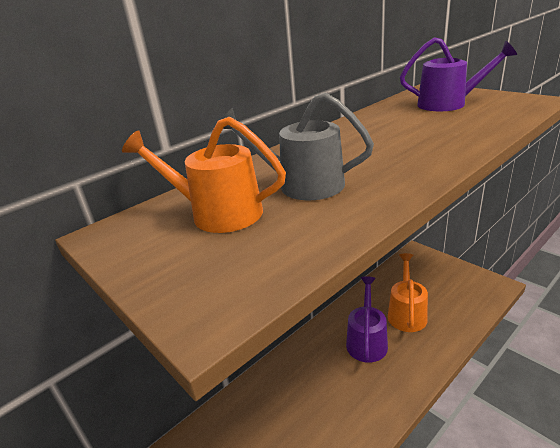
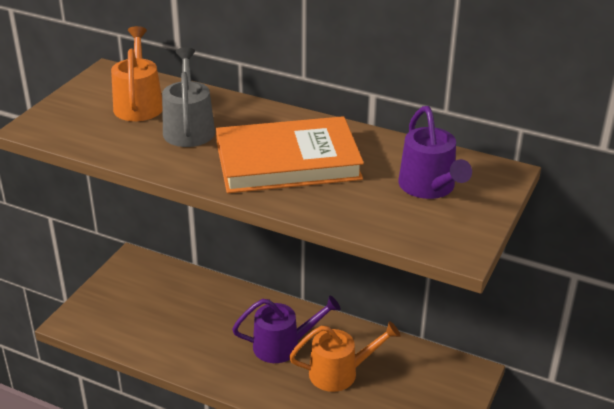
camera: 65 degrees right, 5 degrees up
(395, 143) = (288, 161): none -> orange book

